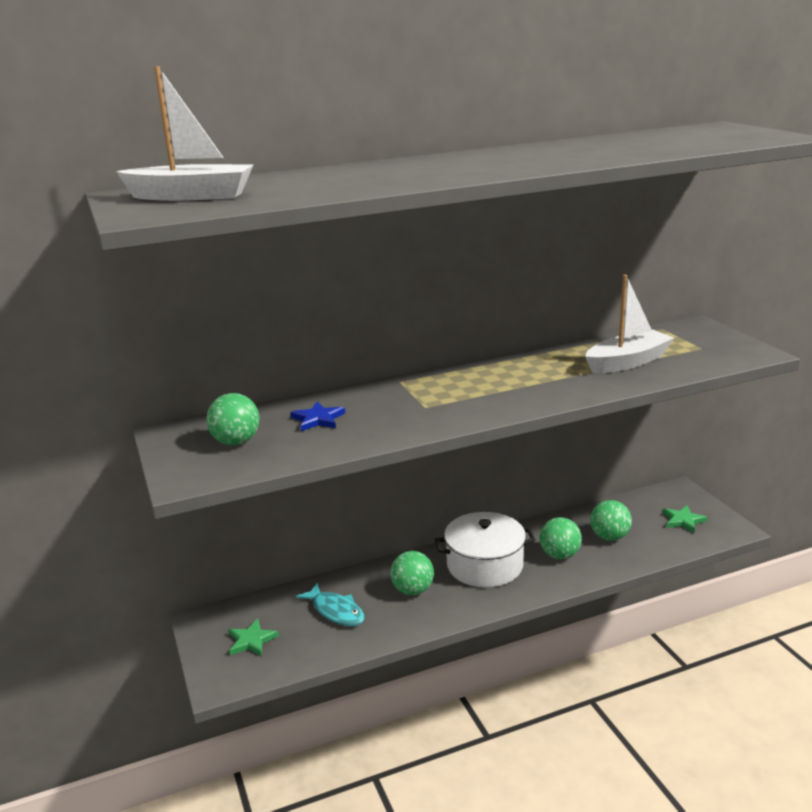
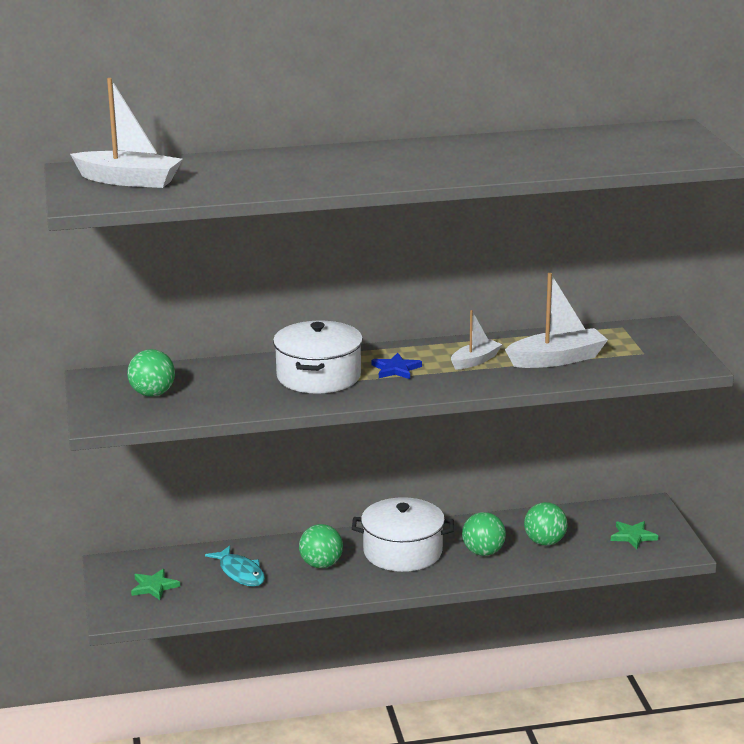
camera: 10 degrees right, 0 degrees up
(318, 419) = (232, 382): blue star -> blue star (396, 369)
(406, 403) = (319, 376): none -> white pot
(551, 372) = (475, 361): none -> white boat

